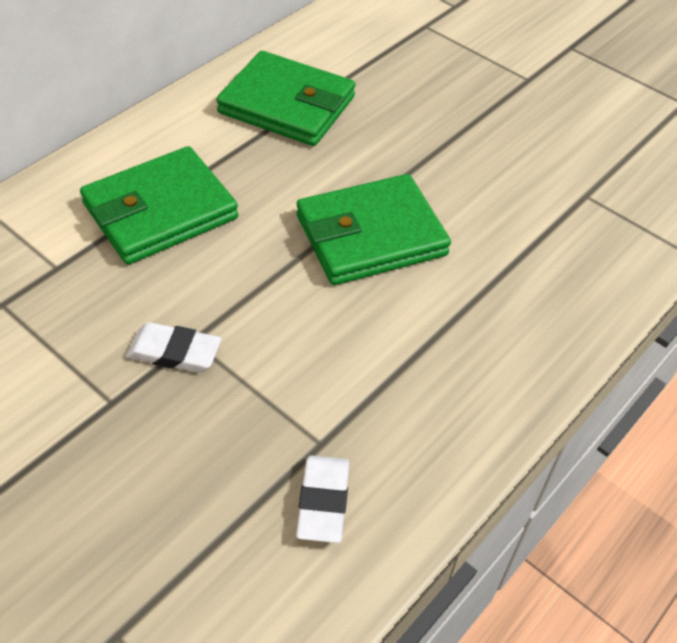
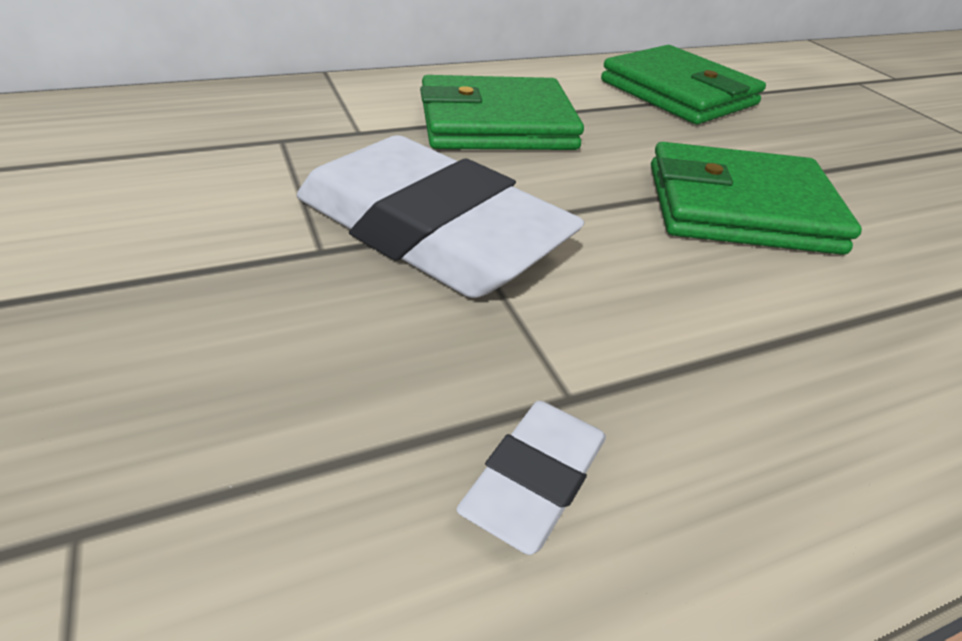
camera: 25 degrees right, 10 degrees down
(174, 352) = (431, 231): white eraser -> white eraser, size x2.30

